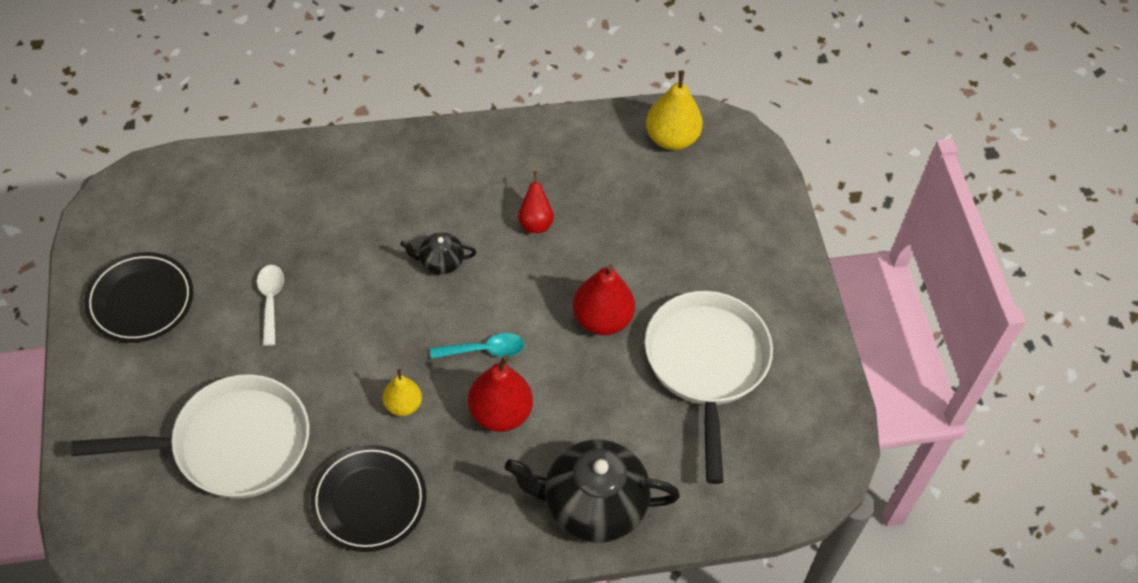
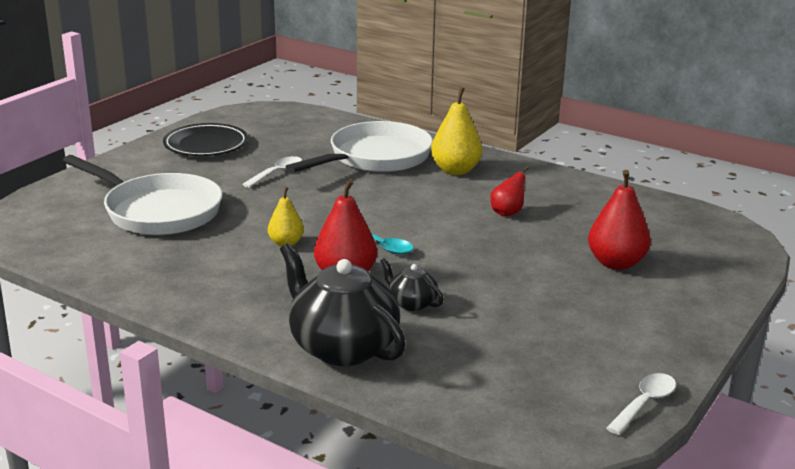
camera: 45 degrees right, 30 degrees down
(369, 501) = (194, 269): black plate -> none
(440, 262) = (411, 201): black teapot -> black teapot (411, 303)
(602, 320) = (492, 271): red pear -> red pear (616, 263)
(671, 139) = (680, 220): yellow pear -> yellow pear (455, 170)
(706, 365) = (549, 328): white pan -> white pan (375, 158)
(834, 405) = (644, 403): none -> white spoon

